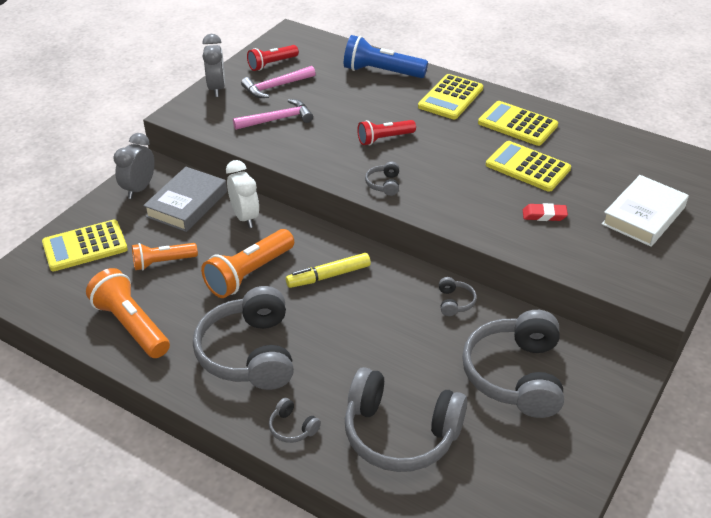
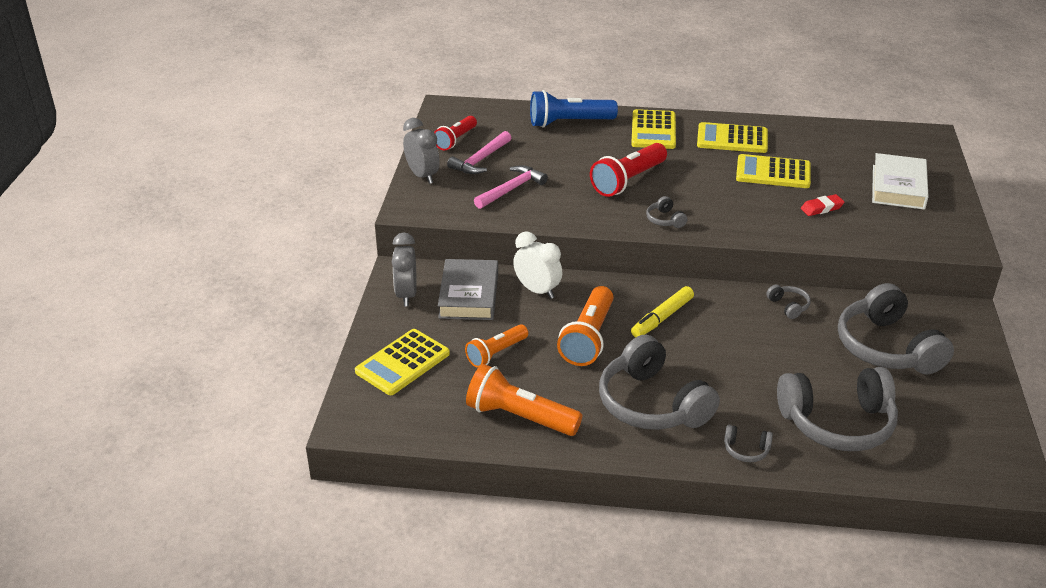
camera: 25 degrees left, 5 degrees down
(384, 139) = (628, 181): red flashlight -> red flashlight, size x1.56

